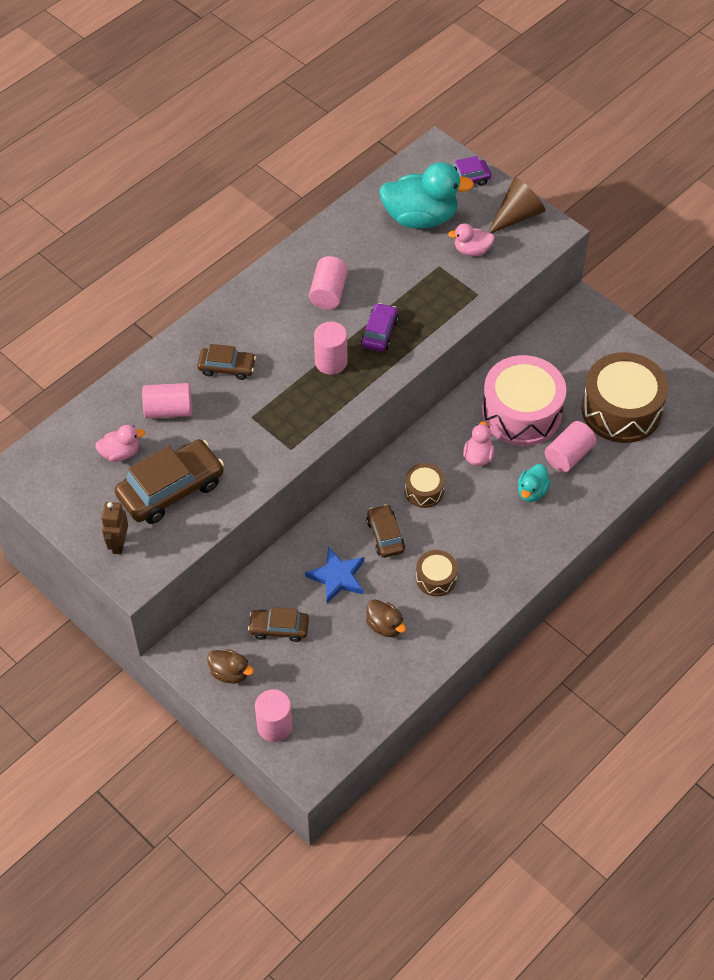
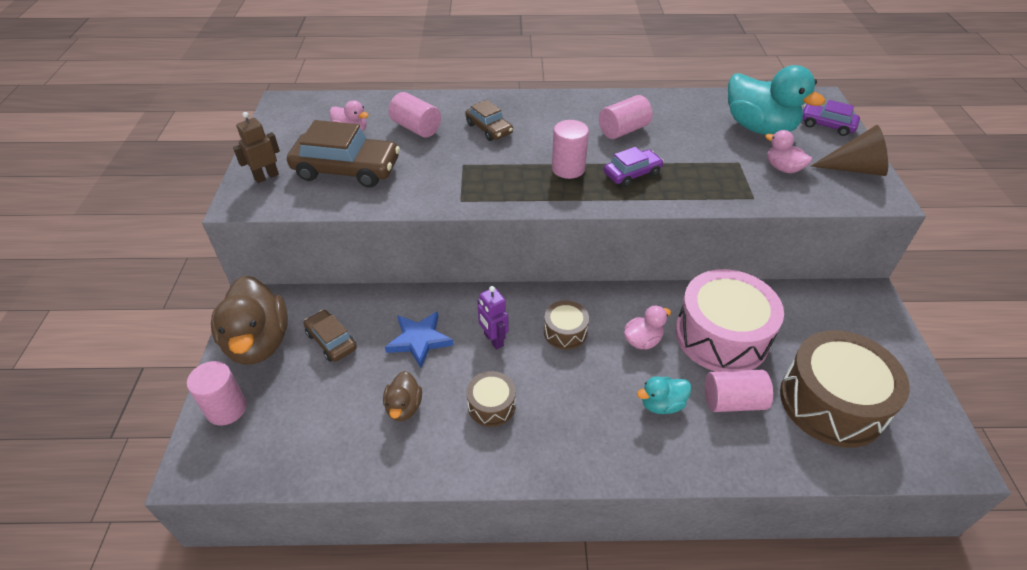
camera: 45 degrees right, 10 degrees down
(230, 673) = (258, 342): brown duck -> brown duck, size x2.02
(385, 535) = (493, 340): brown car -> purple robot

